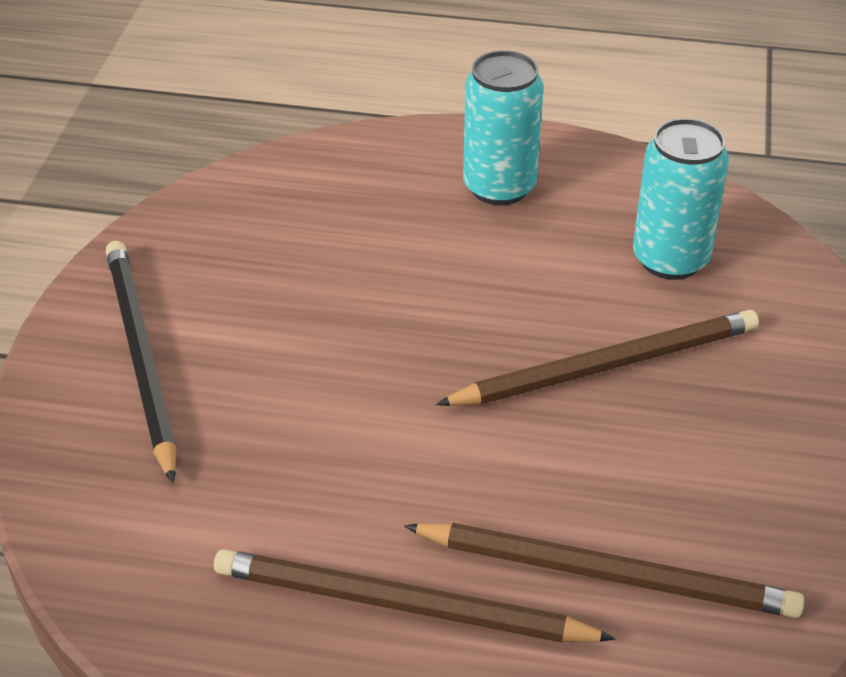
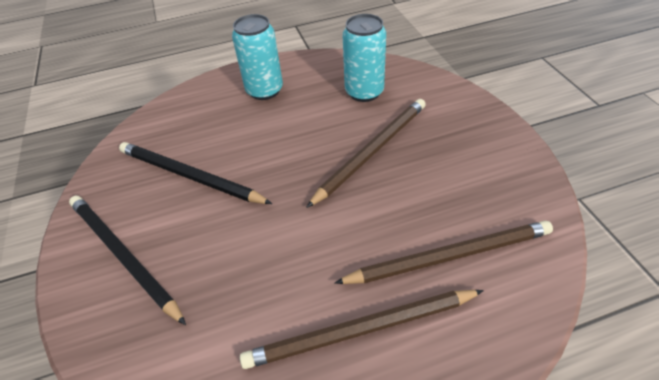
camera: 25 degrees left, 5 degrees up
(295, 281) = (189, 176): none -> black pencil

